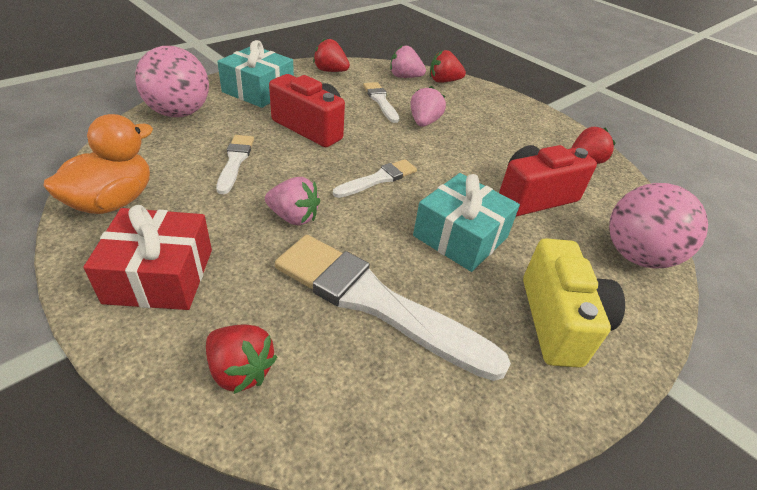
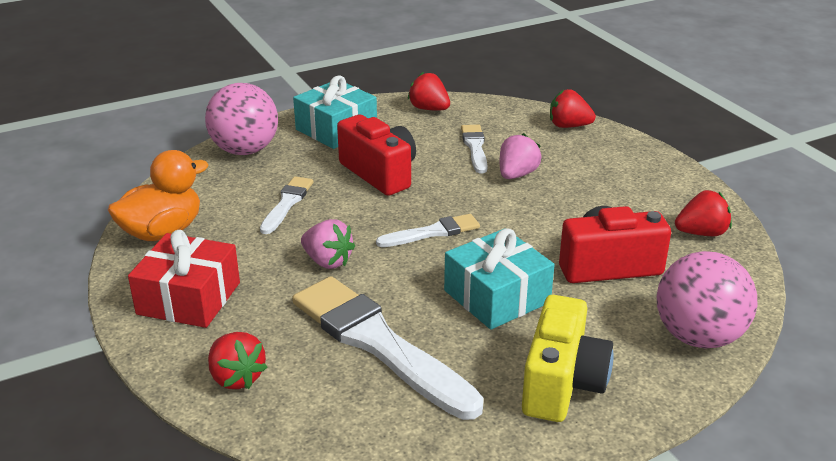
camera: 20 degrees right, 10 degrees down
(404, 77) = (519, 119): pink strawberry -> none

